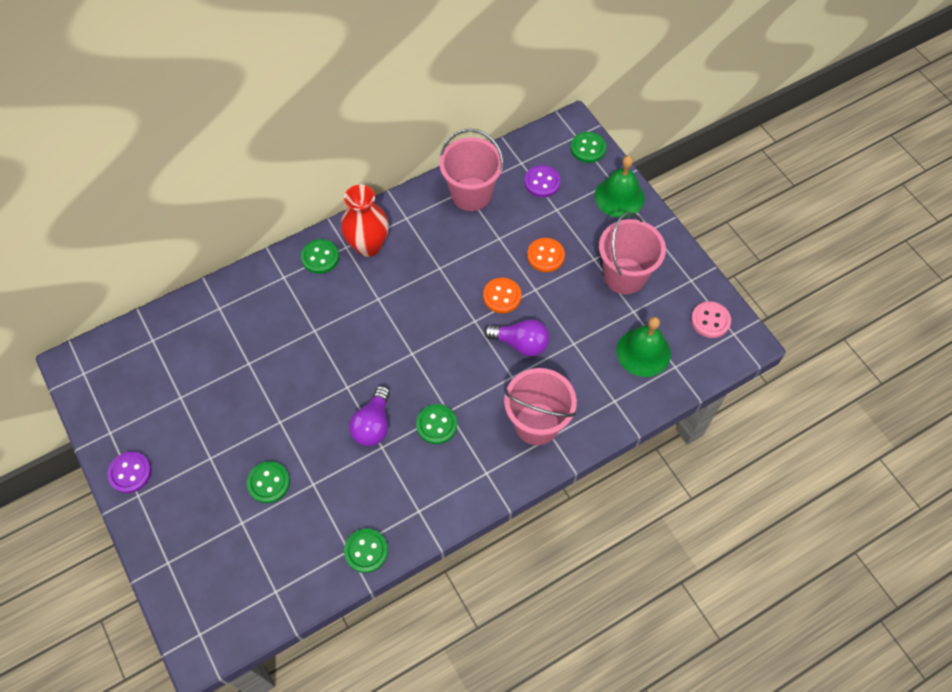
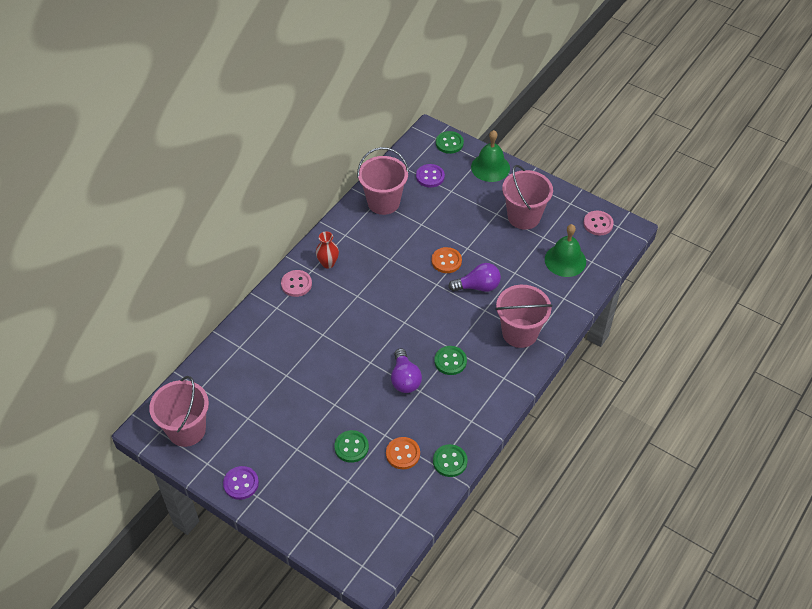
camera: 25 degrees left, 10 degrees down
(111, 383) = (186, 430): none -> pink bucket
(320, 257) = (296, 284): green button -> pink button
(368, 245) = (328, 263): red vase -> red vase, size x0.61
(545, 256) = (461, 224): orange button -> orange button (403, 454)

